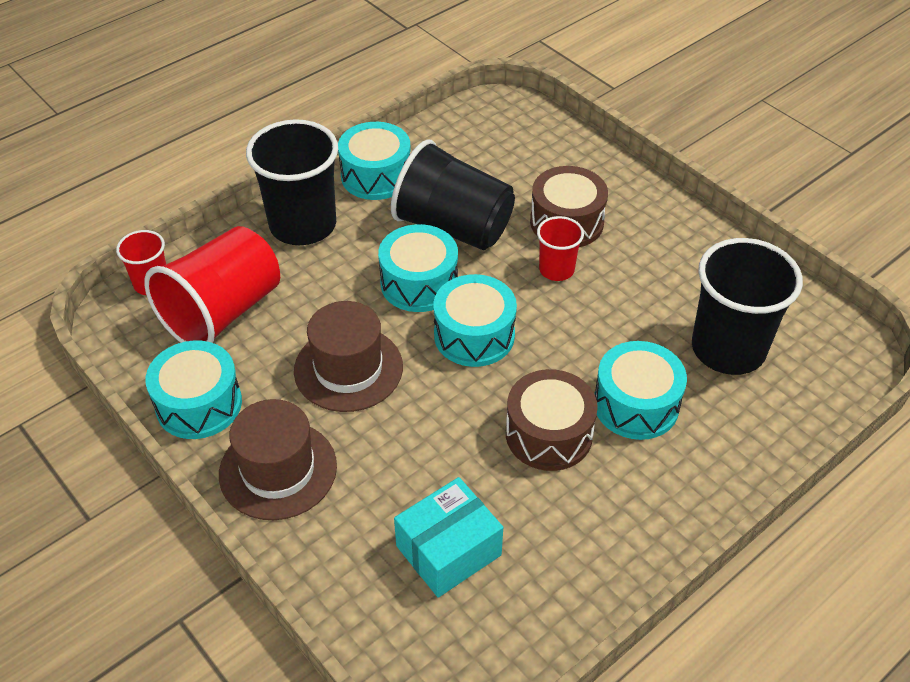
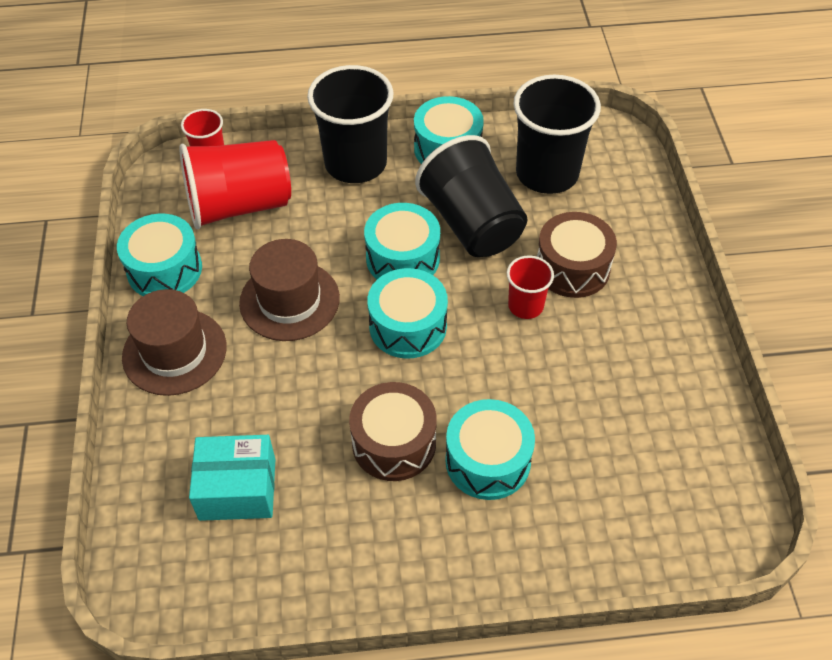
camera: 35 degrees right, 5 degrees up
(728, 349) = (614, 459): black cup -> black cup (547, 173)

